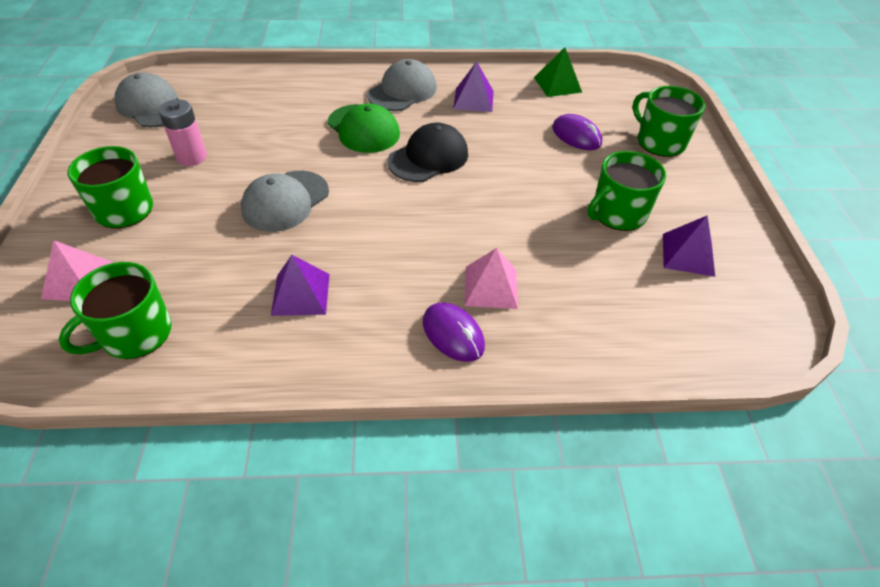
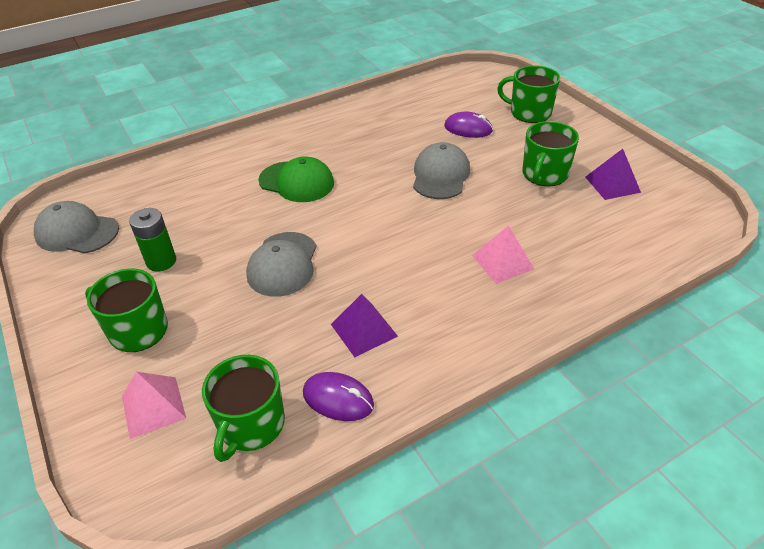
camera: 25 degrees left, 5 degrees down
(192, 157) = (161, 261): pink battery -> green battery
(402, 91) = (302, 140): grey cap -> grey cap (440, 175)
(428, 158) = (371, 185): black cap -> none
(453, 334) = (505, 307): purple mouse -> purple mouse (338, 399)
(473, 99) = (366, 128): purple pyramid -> none
(557, 84) = (421, 94): green pyramid -> none

